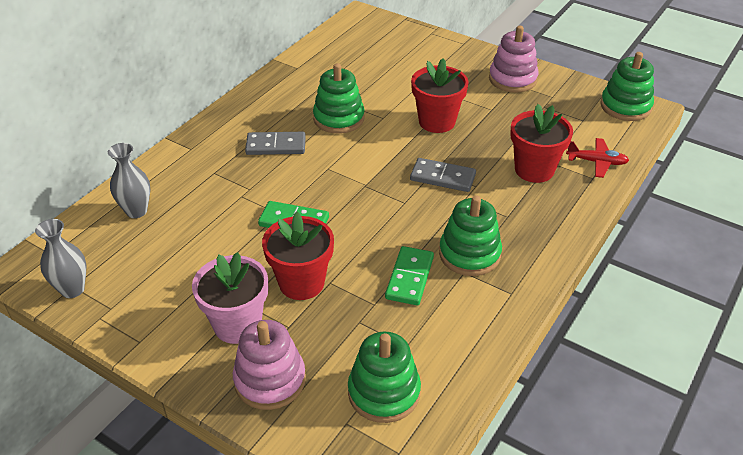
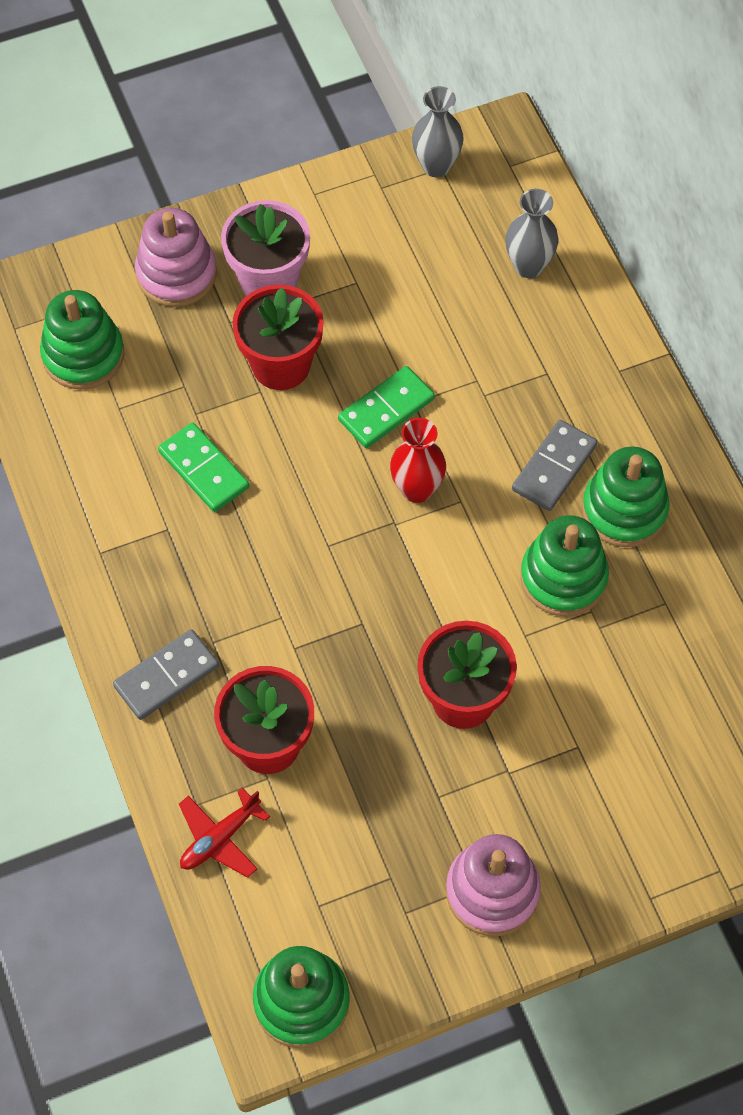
camera: 125 degrees right, 20 degrees up
(336, 186) = (417, 489): none -> red vase
(442, 177) = (340, 620): grey domino -> grey domino (166, 676)
(469, 254) = (188, 554): green stacking toy -> green stacking toy (624, 510)

